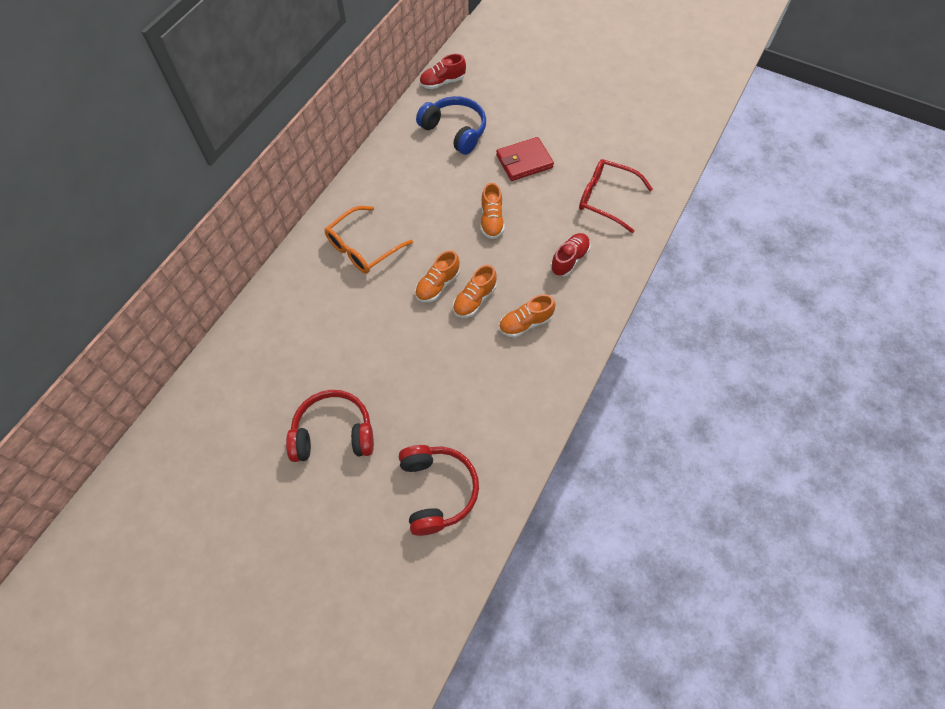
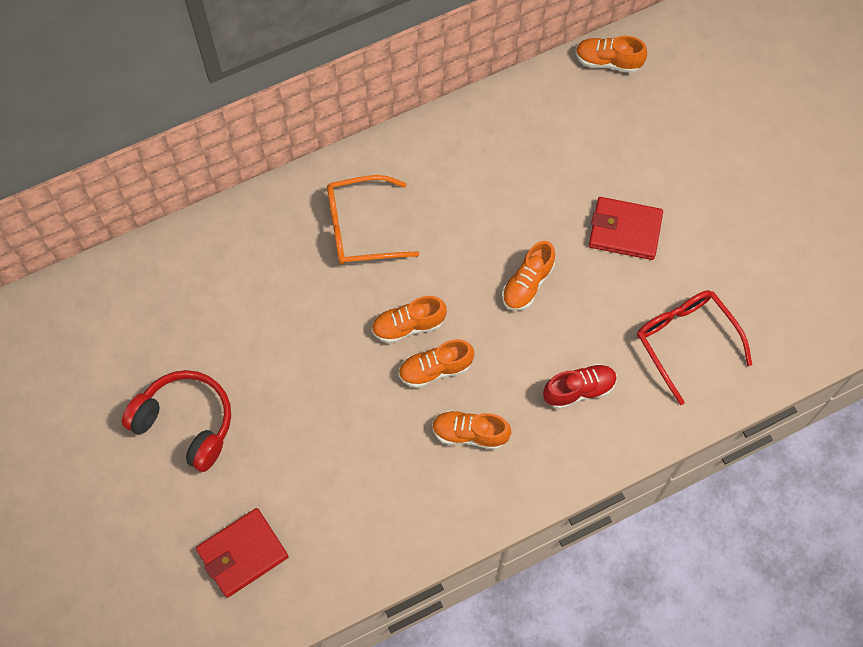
camera: 35 degrees right, 5 degrees up
(437, 491) = (242, 553): red headphones -> red wallet
(442, 82) = (608, 62): red shoe -> orange shoe
(455, 131) = (572, 139): blue headphones -> none

